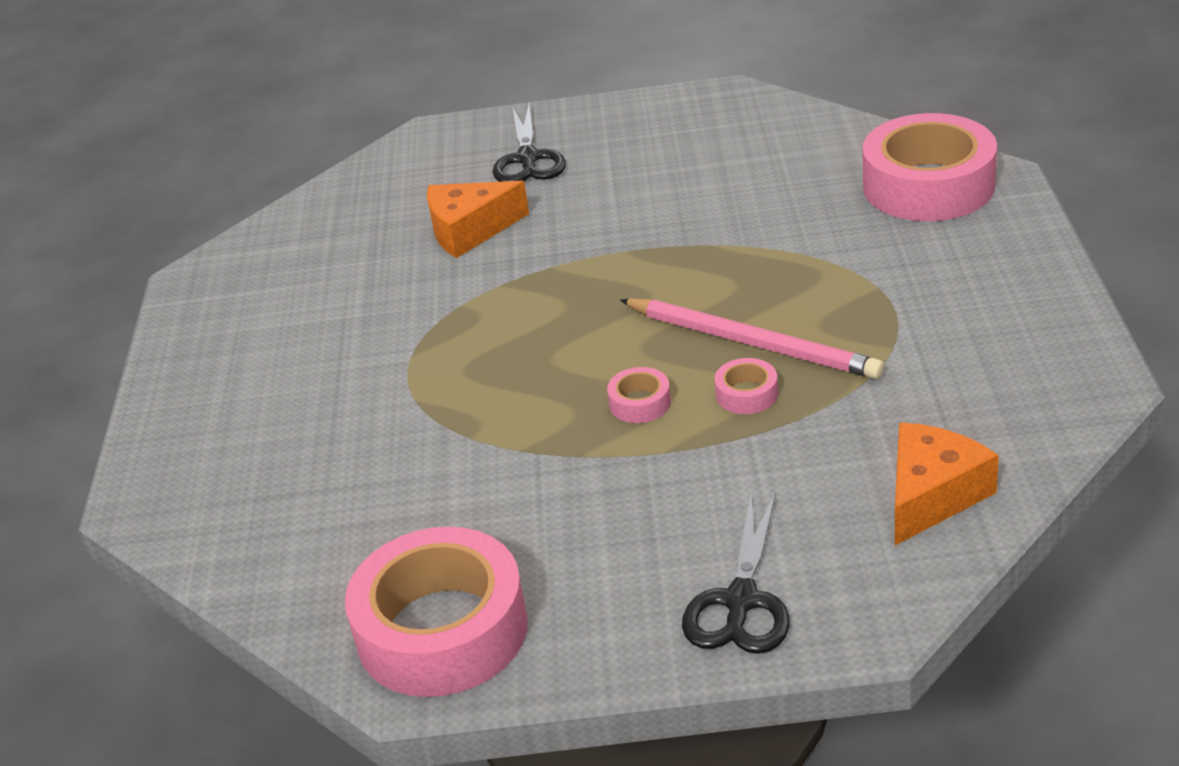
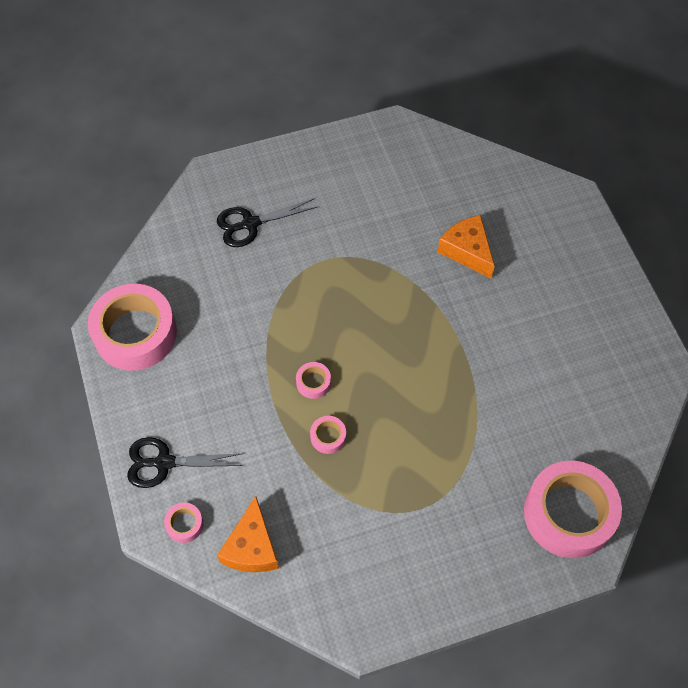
camera: 70 degrees right, 25 degrees up
(528, 159) = (554, 261): black scissors -> black scissors (250, 224)
(752, 343) = (376, 431): pink pencil -> none
(874, 579) = (184, 524): none -> pink tape
(932, 495) = (251, 547): orange cheese -> orange cheese turned 75 degrees clockwise

